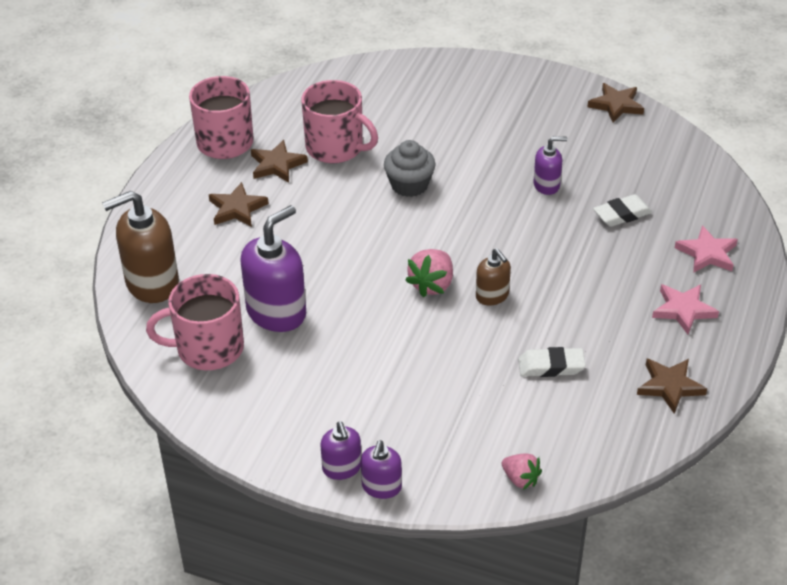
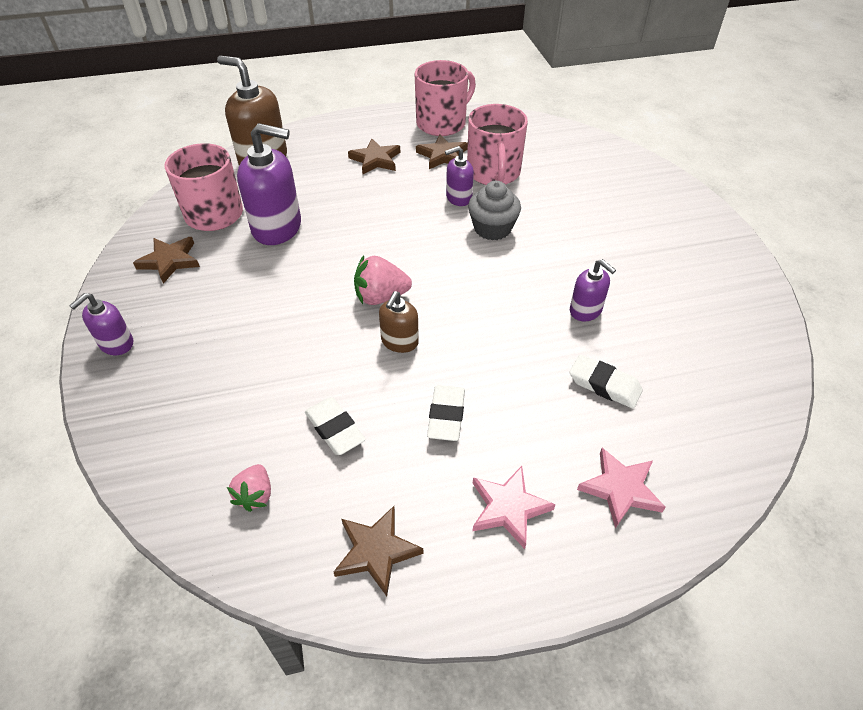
camera: 55 degrees right, 5 degrees up
(381, 487) = (104, 379): purple soap dispenser -> purple soap dispenser (458, 198)
(520, 479) = (160, 477): pink strawberry -> pink strawberry (255, 495)
(586, 304) = (446, 416): none -> white eraser
(616, 105) = (758, 307): brown star -> brown star (170, 261)

